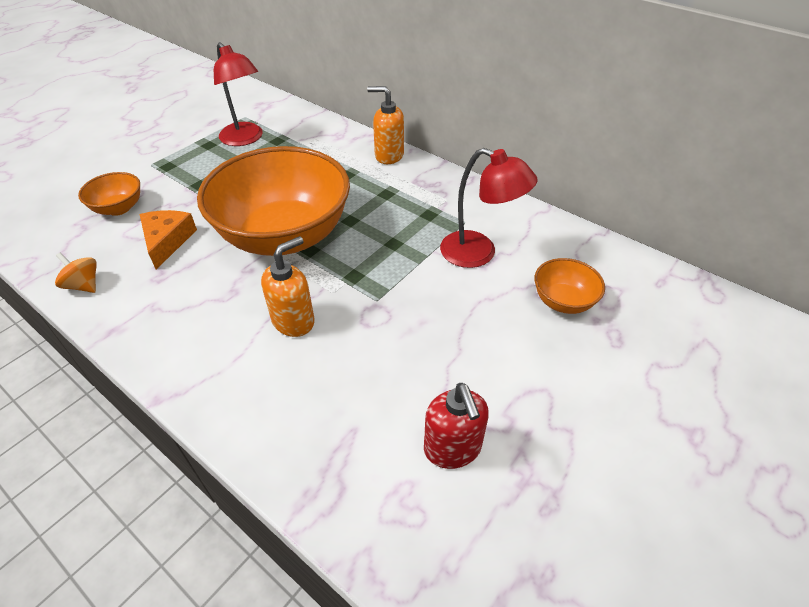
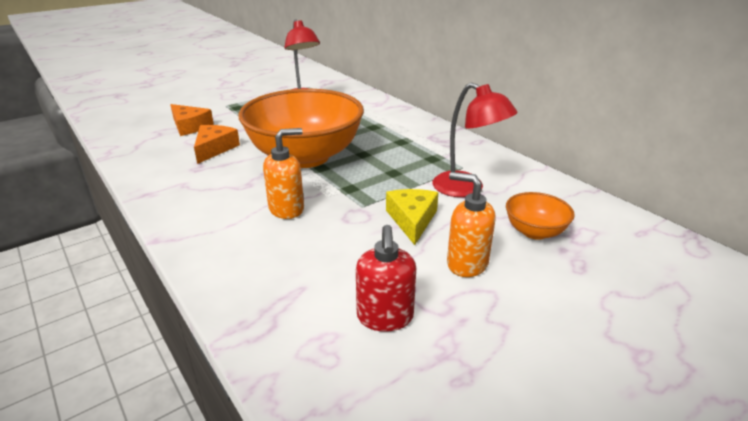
camera: 15 degrees right, 15 degrees down
(84, 285) = (141, 165): orange spinning top -> none
(119, 208) = (190, 126): orange bowl -> orange cheese
(389, 155) = (414, 119): orange soap dispenser -> orange soap dispenser (466, 263)
(436, 309) = (412, 220): none -> yellow cheese

